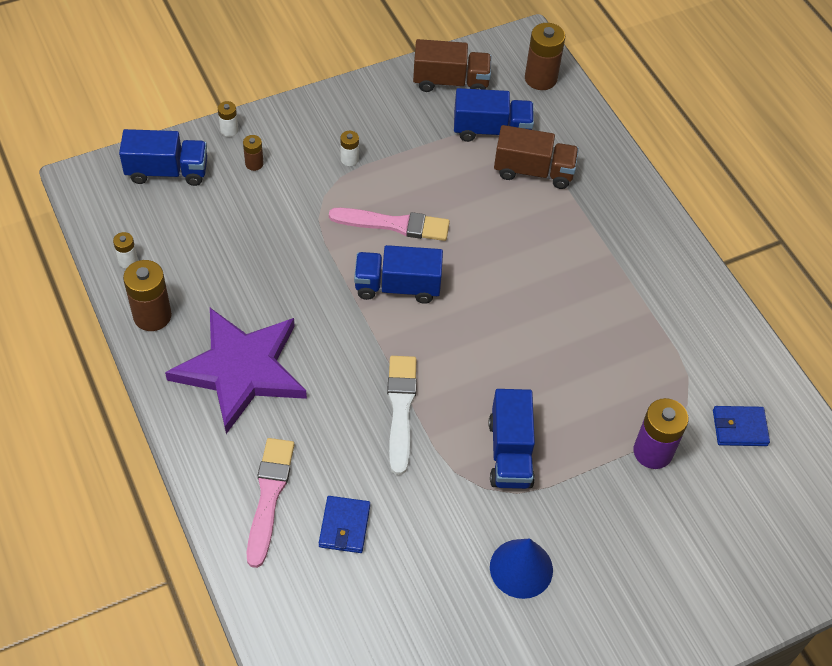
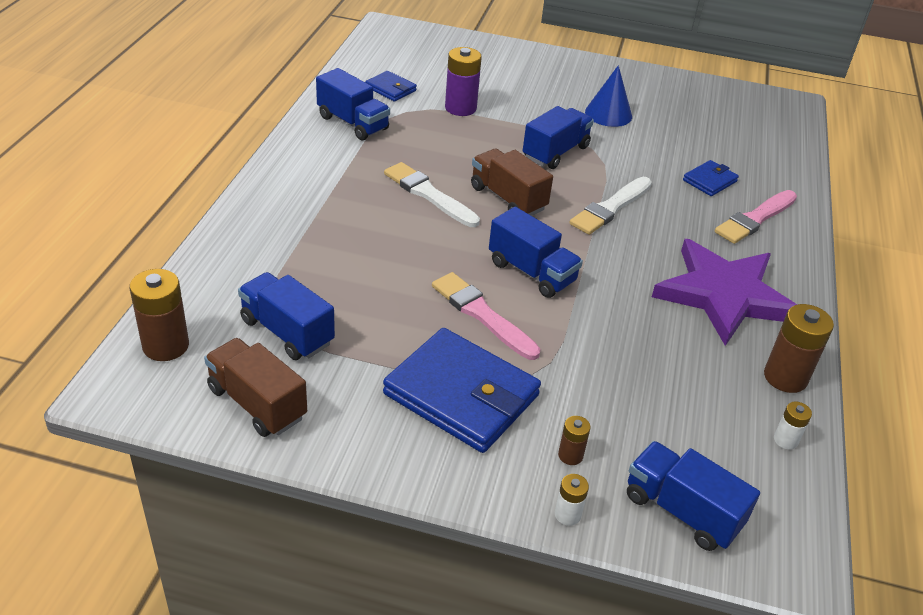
camera: 140 degrees left, 15 degrees down
(349, 159) = (461, 395): white battery -> blue wallet
(533, 171) = (301, 278): brown truck -> brown truck (508, 198)
(548, 310) = (429, 194): none -> white brush
(703, 349) = (353, 123): none -> blue truck

